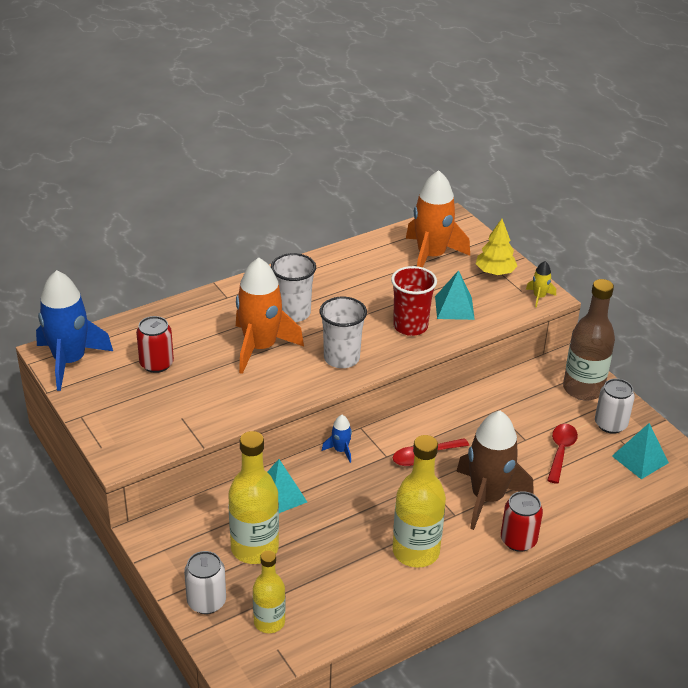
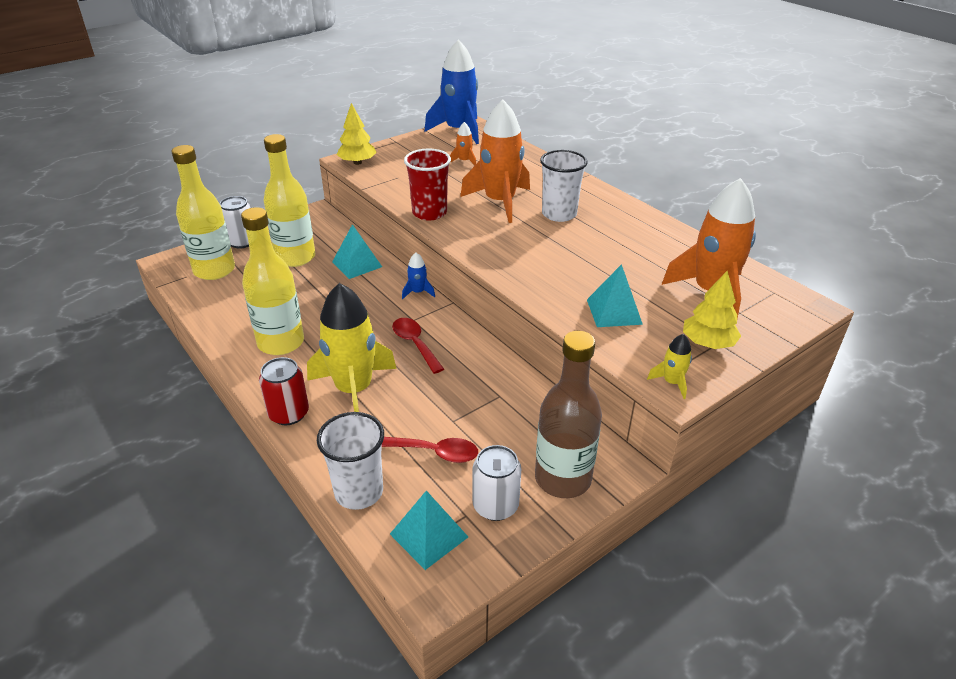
camera: 85 degrees right, 0 degrees up
(132, 451) = (357, 162): none -> yellow tree
(156, 364) = (464, 161): red can -> orange rocket
(269, 622) = (214, 270): yellow bottle -> yellow bottle, size x1.61
(341, 358) = (495, 243): white cup -> white cup (359, 492)
(410, 326) = (564, 282): red cup -> red cup (429, 213)
(487, 497) = (354, 390): brown rocket -> yellow rocket

